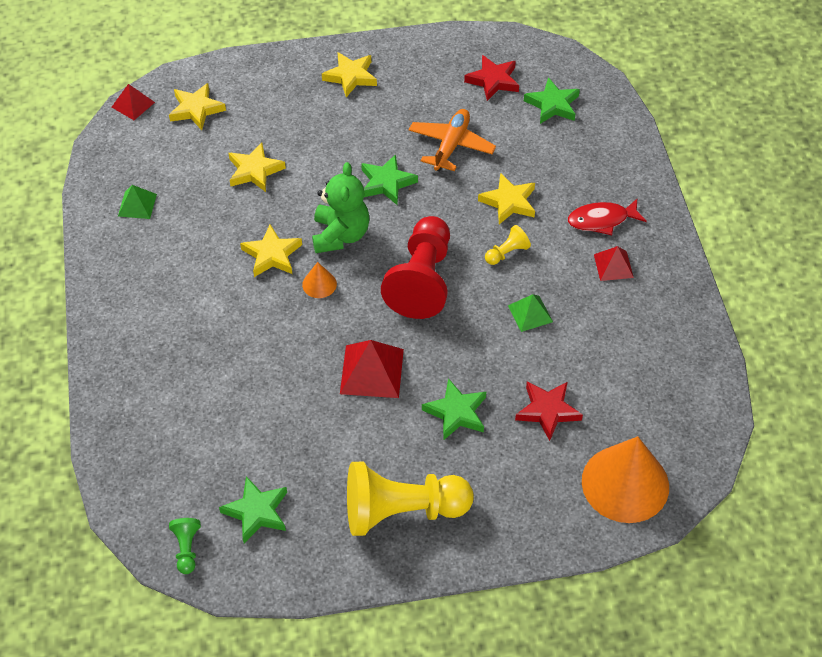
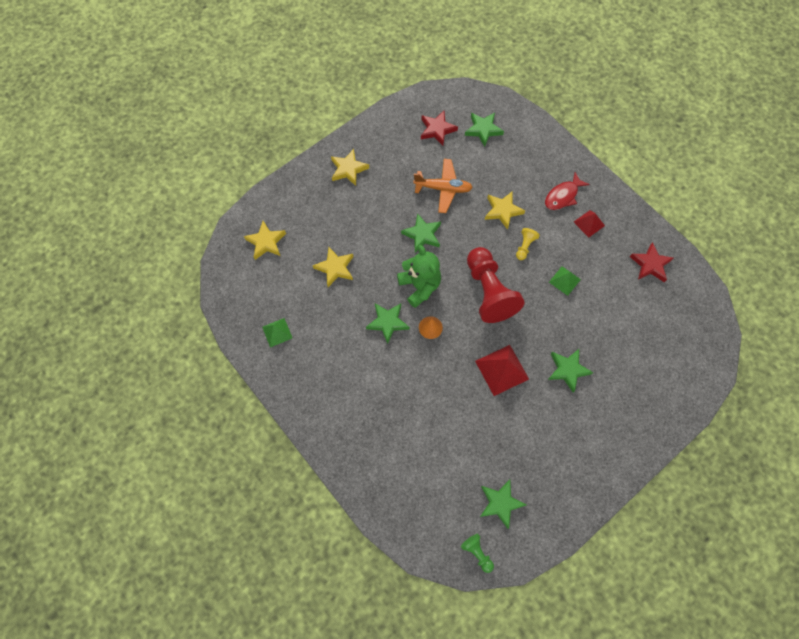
camera: 30 degrees left, 15 degrees up
(133, 104) = (221, 259): red pyramid -> none
(272, 255) = (387, 322): yellow star -> green star
(402, 511) = (581, 452): yellow pawn -> none
(451, 146) = (443, 188): orange plane -> orange plane turned 105 degrees clockwise
(547, 411) = (616, 340): red star -> red star (650, 264)
(625, 483) = (687, 363): orange cone -> none

